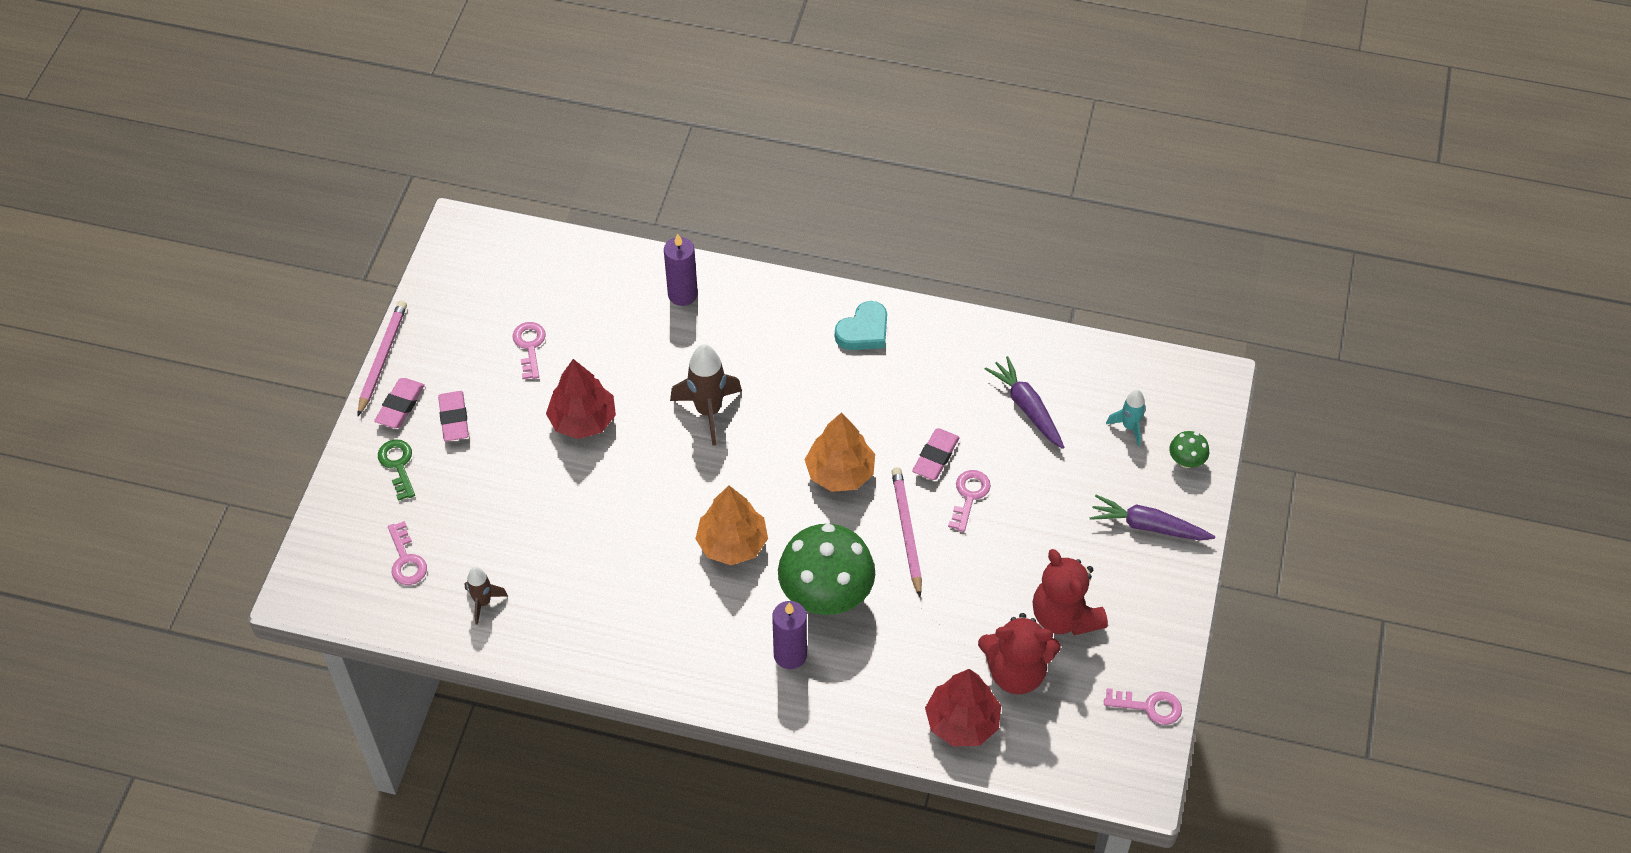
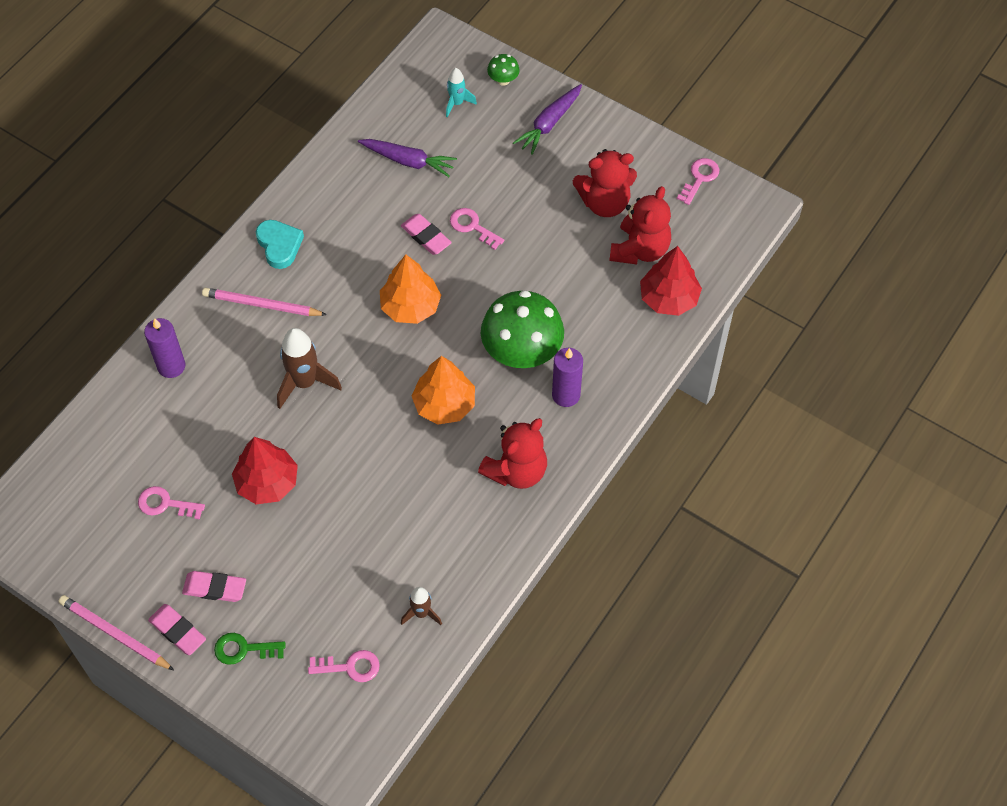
camera: 70 degrees left, 5 degrees up
(677, 636) = (516, 471): none -> red teddy bear
(907, 532) = (487, 279): pink pencil -> pink pencil (262, 305)
(1027, 407) = (408, 161): purple carrot -> purple carrot turned 150 degrees counterclockwise

